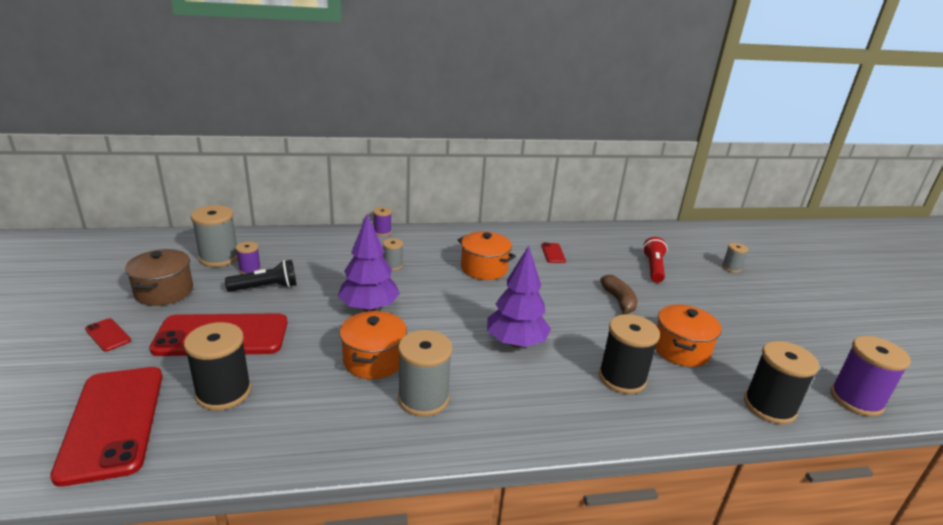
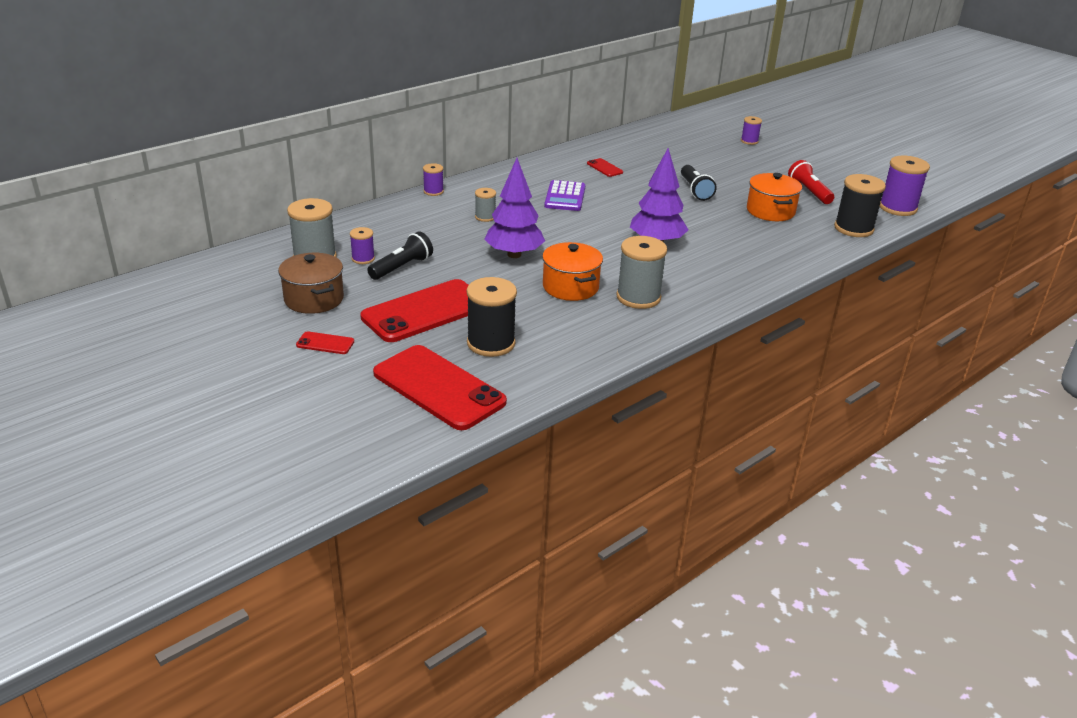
camera: 30 degrees left, 5 degrees up
(484, 268) = (565, 197): orange pot -> purple calculator
(619, 301) = (695, 190): brown banana -> black flashlight
(622, 378) = (751, 241): black spool -> none
(653, 268) = (694, 158): red flashlight -> red flashlight (809, 192)
(731, 268) = (749, 141): grey spool -> purple spool

